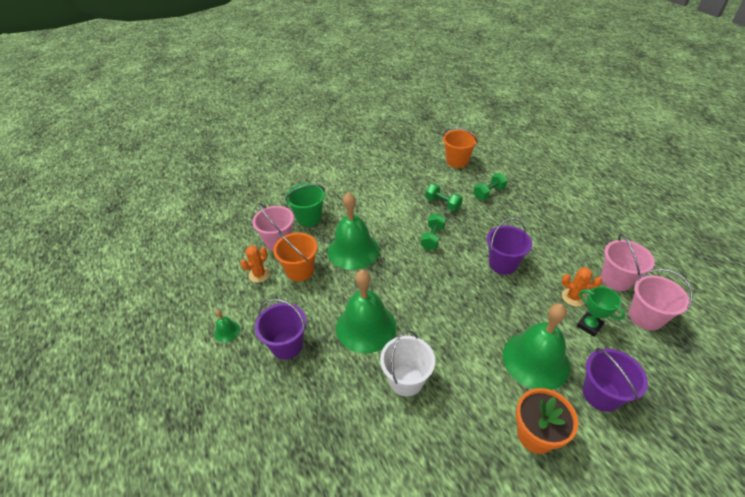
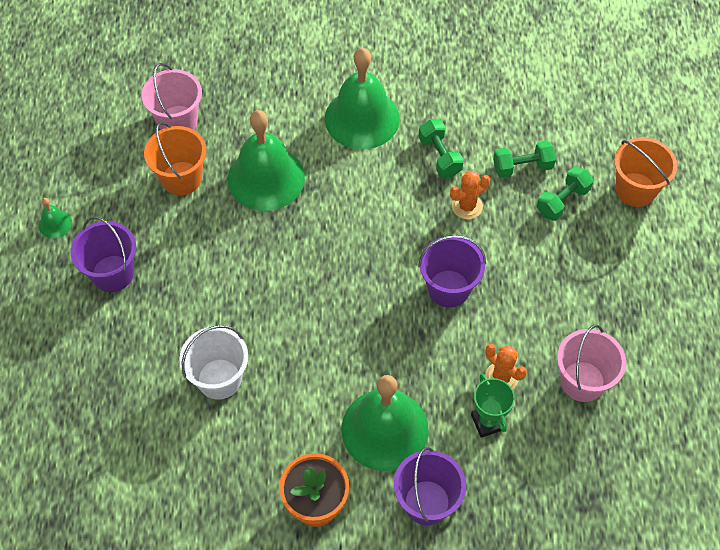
camera: 25 degrees right, 15 degrees up
(259, 274) = (129, 161): orange cactus -> orange cactus (467, 206)
(309, 218) = (238, 98): green bucket -> none
(366, 326) = (215, 293): green bell -> green bell (362, 118)
(432, 238) = (383, 206): green dumbbell -> green dumbbell (562, 201)
(457, 161) = (520, 86): orange bucket -> orange bucket (635, 189)
(645, 317) = (571, 446): pink bucket -> none

